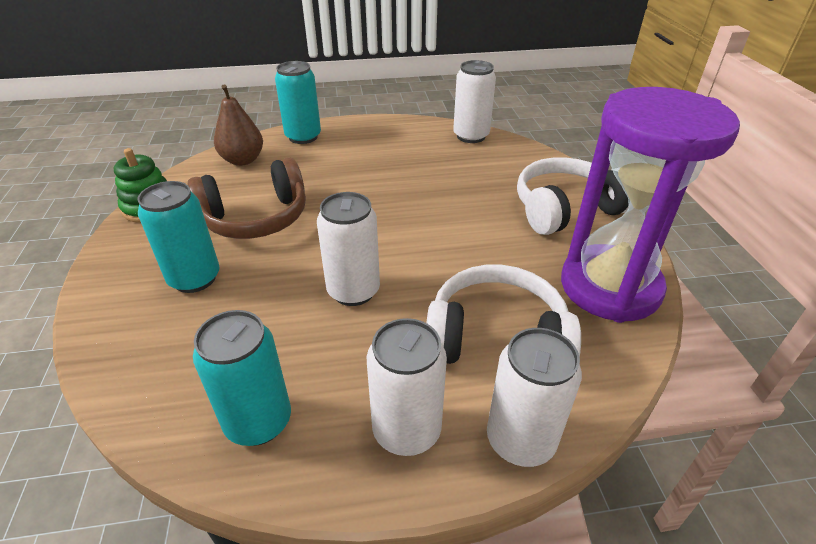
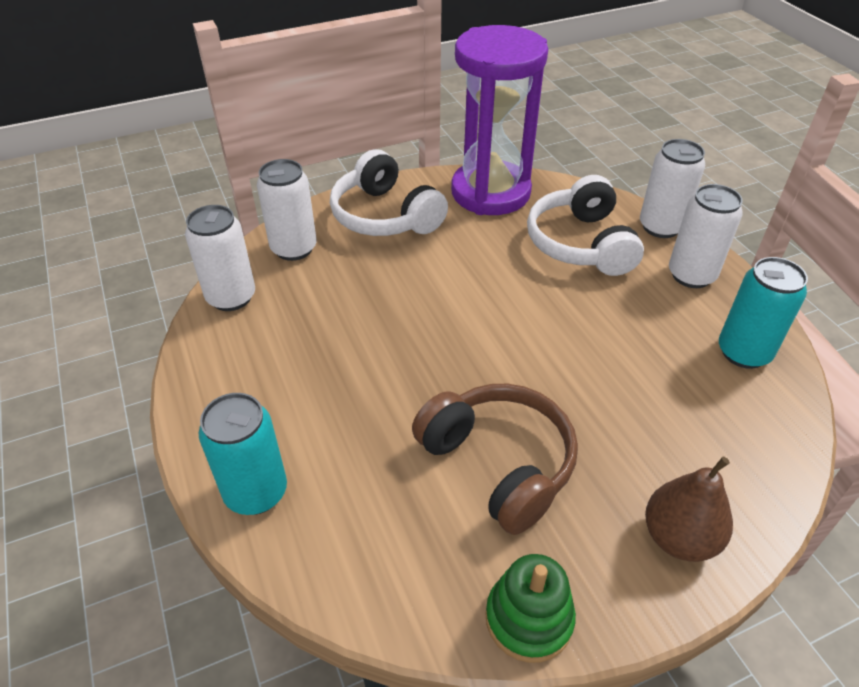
camera: 105 degrees left, 5 degrees up
(194, 278) = (633, 475): turquoise can -> none
(242, 160) = (353, 551): brown pear -> brown pear (679, 538)
(353, 291) = (577, 336): white can -> white can (294, 248)

